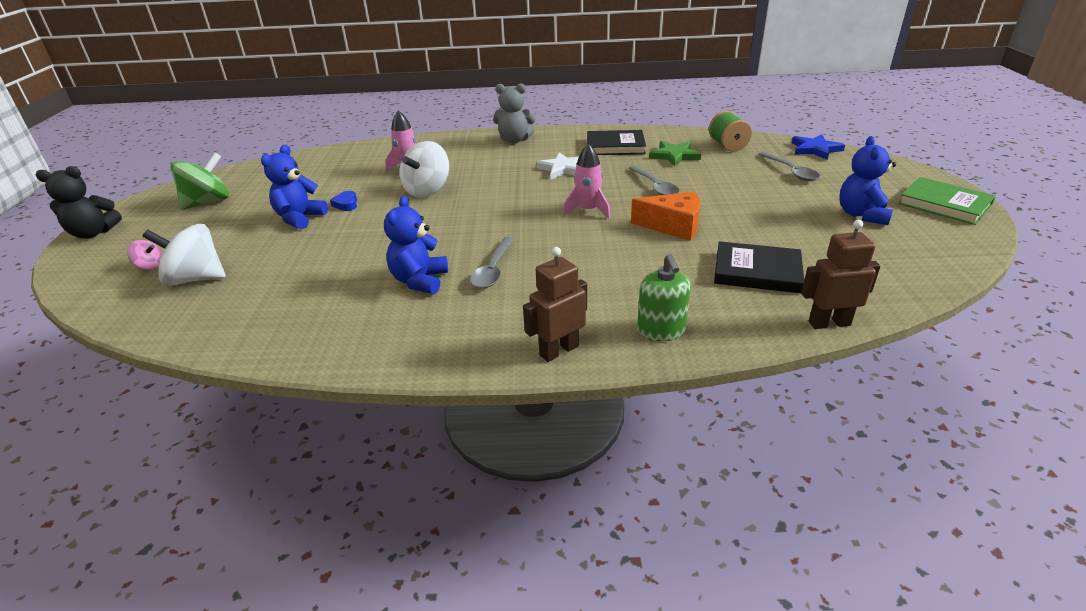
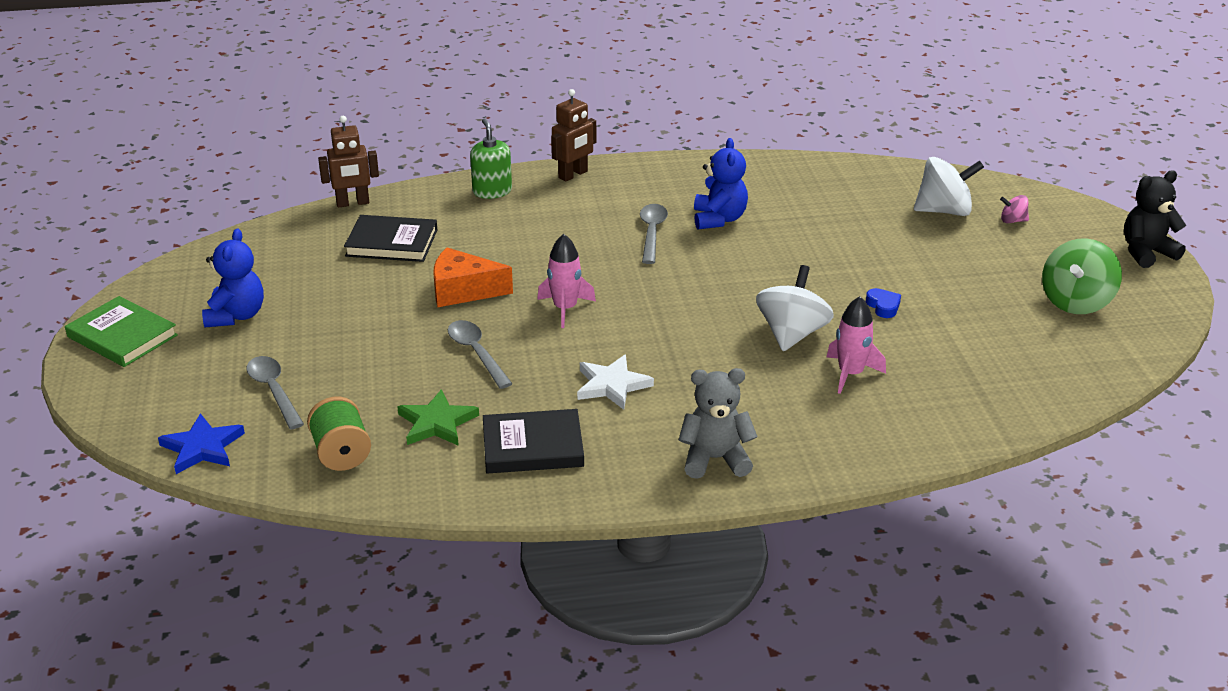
camera: 170 degrees right, 0 degrees up
(300, 218) = (920, 283): blue teddy bear -> none

